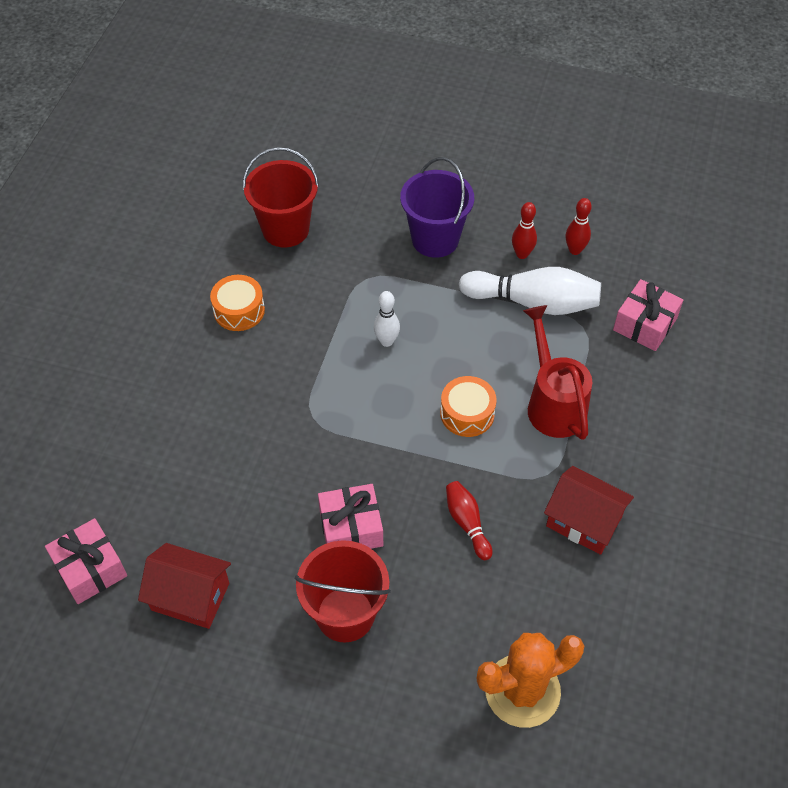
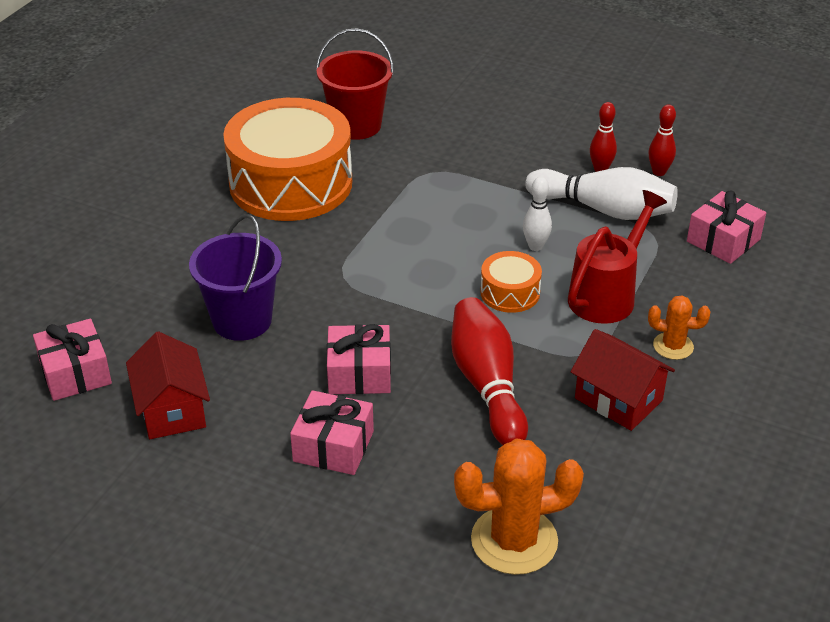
camera: 10 degrees right, 15 degrees down
(190, 596) = (172, 409): red house -> red house turned 45 degrees clockwise
(239, 310) = (291, 183): orange drum -> orange drum, size x2.28
(345, 614) = (333, 446): red bucket -> pink gift
(386, 341) = (438, 224): white bowling pin -> white bowling pin (535, 246)
(435, 239) = (510, 148): purple bucket -> purple bucket (242, 320)
(467, 523) = (487, 385): red bowling pin -> red bowling pin, size x1.87
(553, 403) = (606, 295): red watering can -> red watering can turned 45 degrees clockwise
(620, 454) = (673, 346): none -> orange cactus

